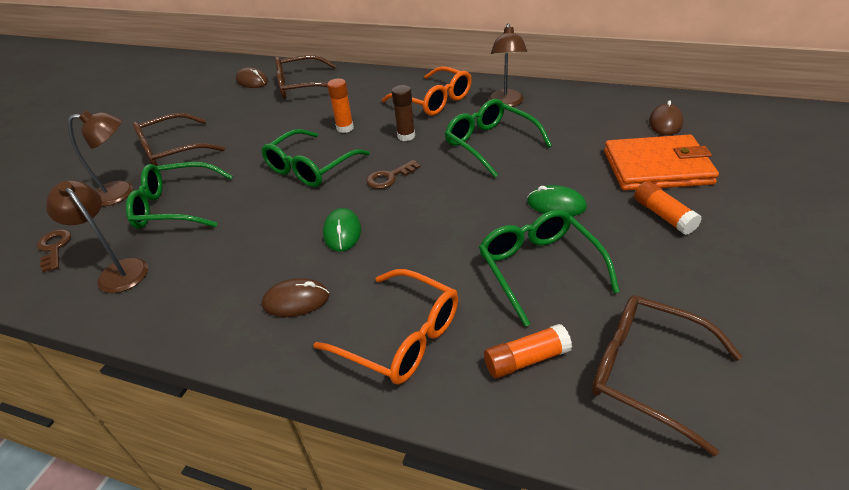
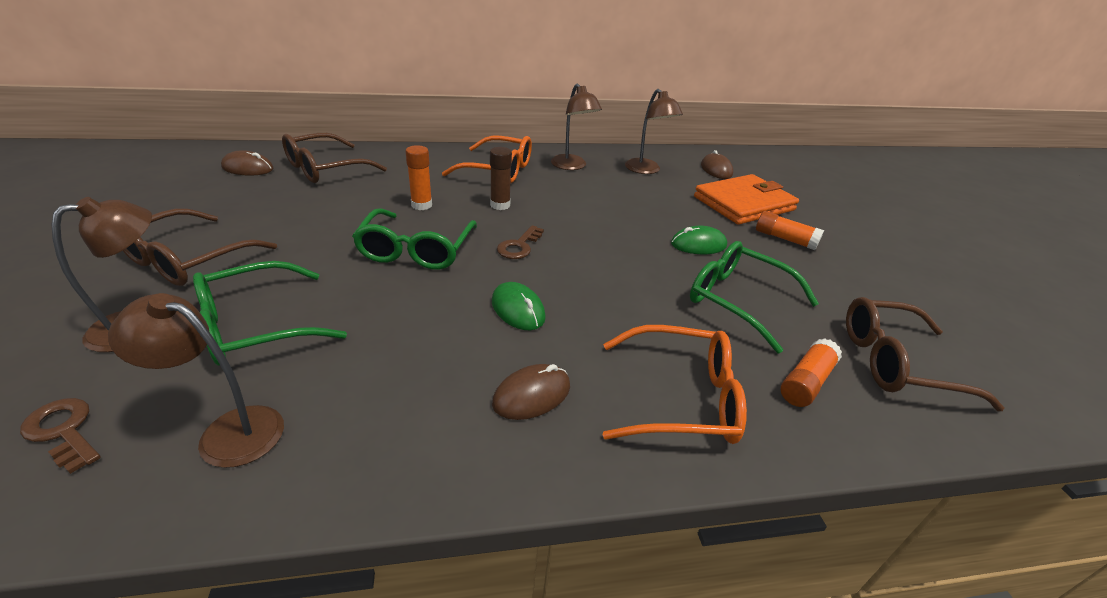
camera: 35 degrees left, 5 degrees down
(490, 144) = (591, 202): green glasses -> none
(581, 115) = (646, 170): none -> brown lamp

